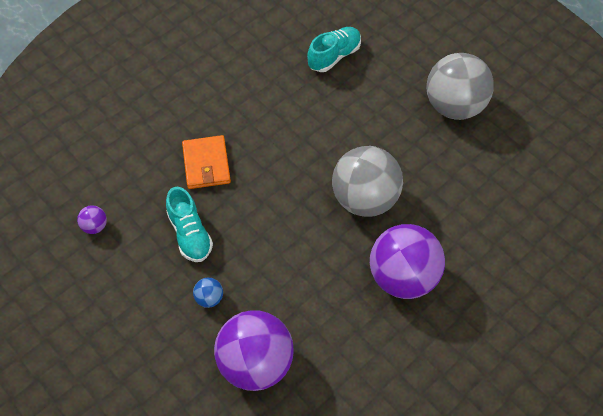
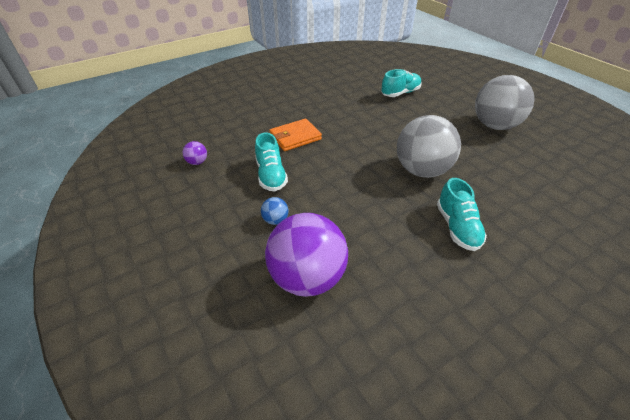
camera: 10 degrees right, 15 degrees down
(206, 164) = (295, 137): orange wallet -> orange wallet turned 60 degrees clockwise
(403, 277) = (457, 227): purple ball -> turquoise shoe

